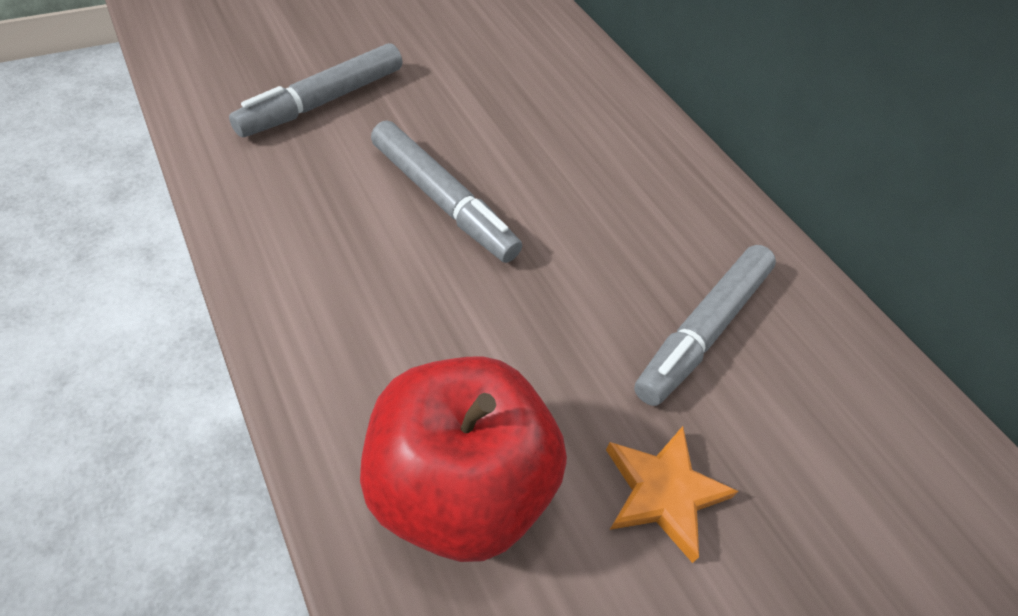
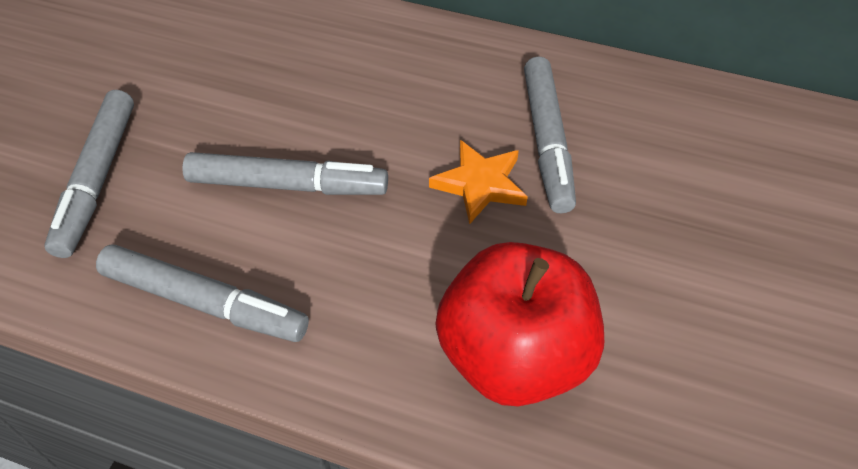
camera: 35 degrees left, 0 degrees up
(287, 238) = (204, 302): none -> grey marker
(663, 493) = (625, 257): orange star -> orange star (480, 184)

